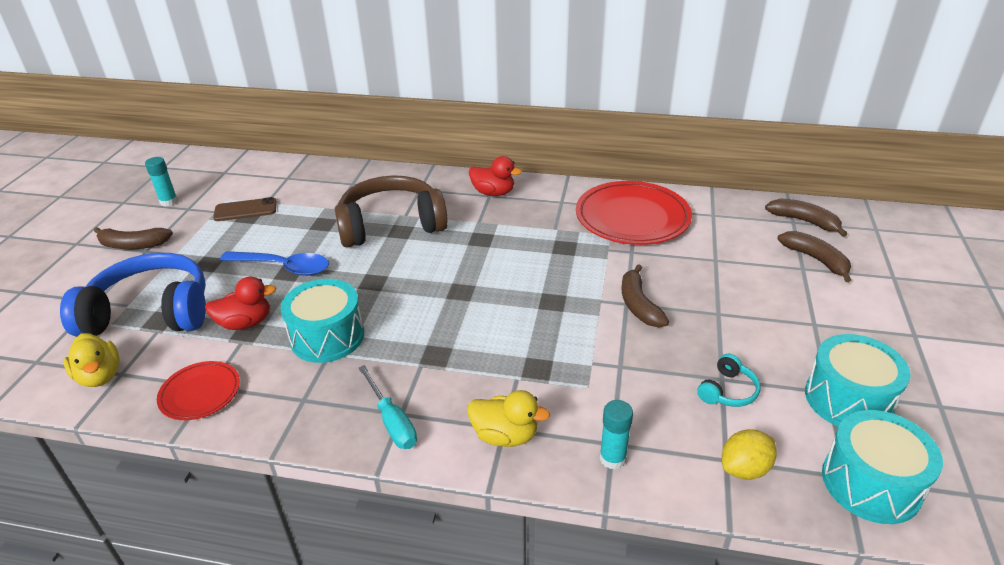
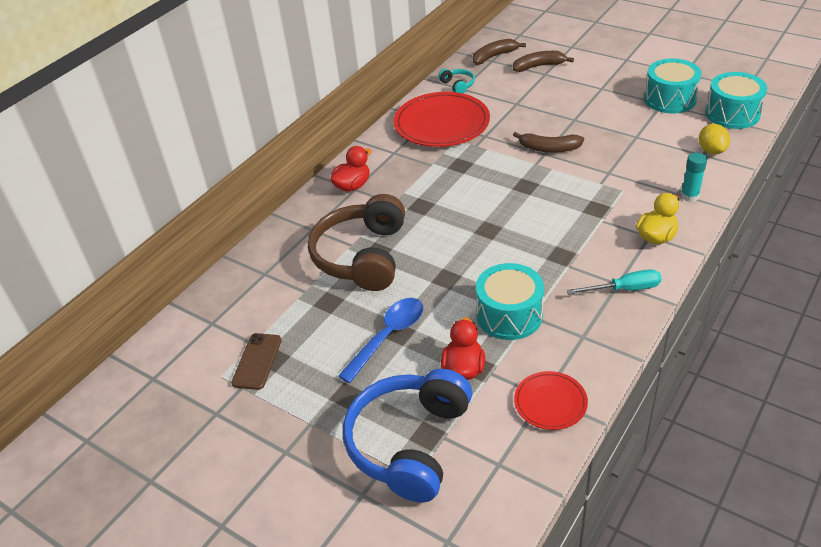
camera: 65 degrees left, 5 degrees up
(100, 376) = (495, 481): yellow duck -> none
(133, 245) = (265, 464): brown banana -> none
(169, 201) = (185, 432): turquoise glue stick -> none
(727, 391) = (648, 137): turquoise headphones -> turquoise headphones (457, 85)

